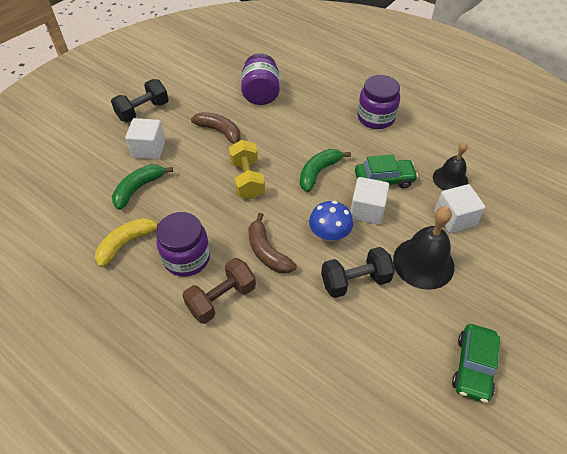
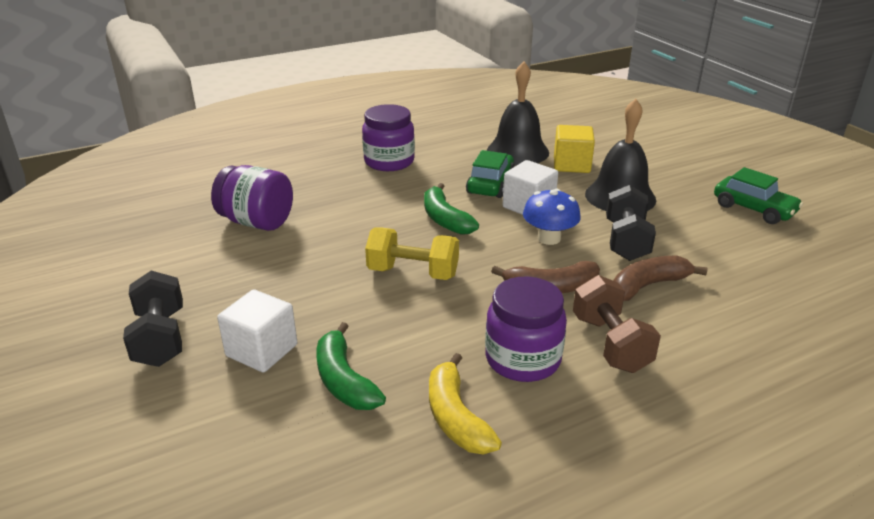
camera: 65 degrees left, 20 degrees down
(220, 132) = (296, 273): brown banana -> brown banana (647, 285)
(450, 179) = (517, 151): black bell -> black bell, size x1.54
(454, 218) = (571, 165): white cube -> yellow cube

